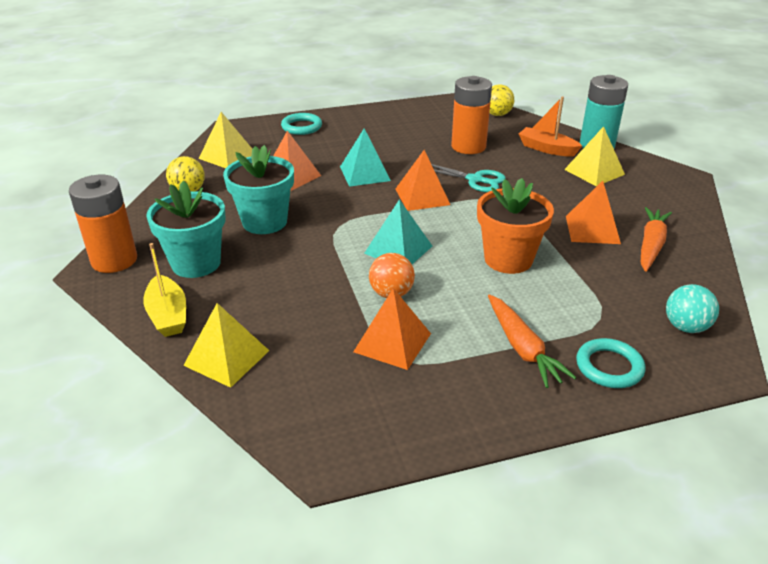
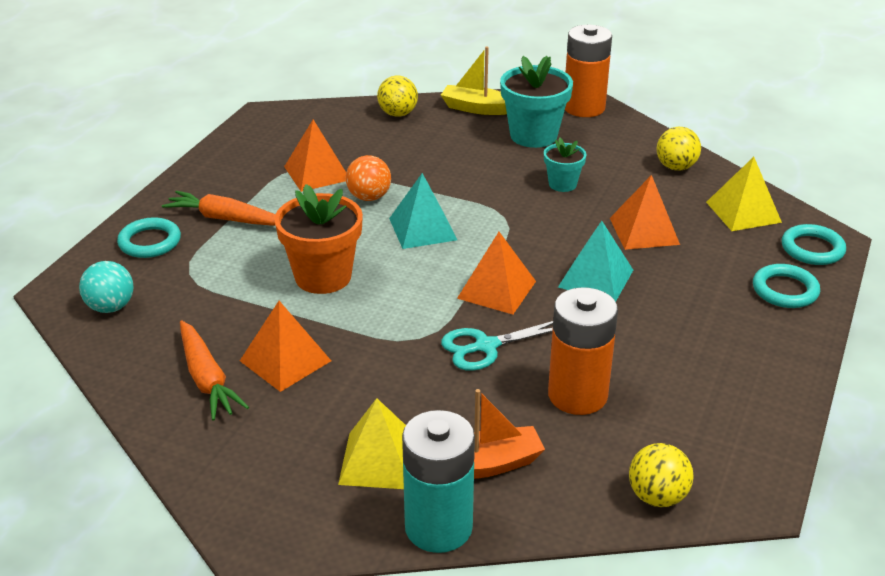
camera: 130 degrees right, 0 degrees up
(227, 358) = (398, 114): yellow pyramid -> yellow ball
(248, 130) = (812, 249): none -> turquoise ring
(264, 222) = (562, 184): turquoise flower pot -> turquoise flower pot, size x0.56

